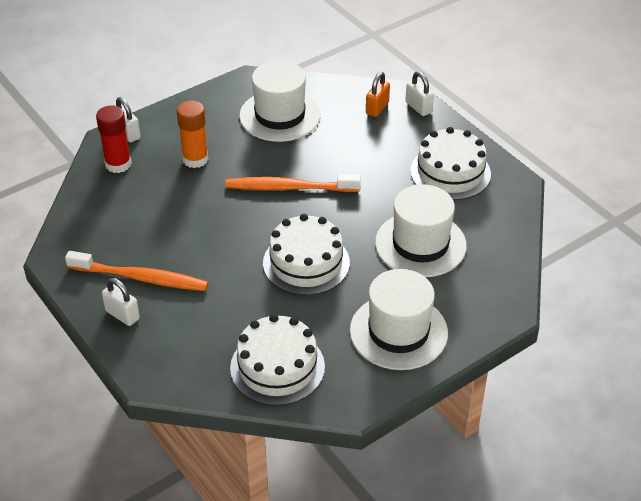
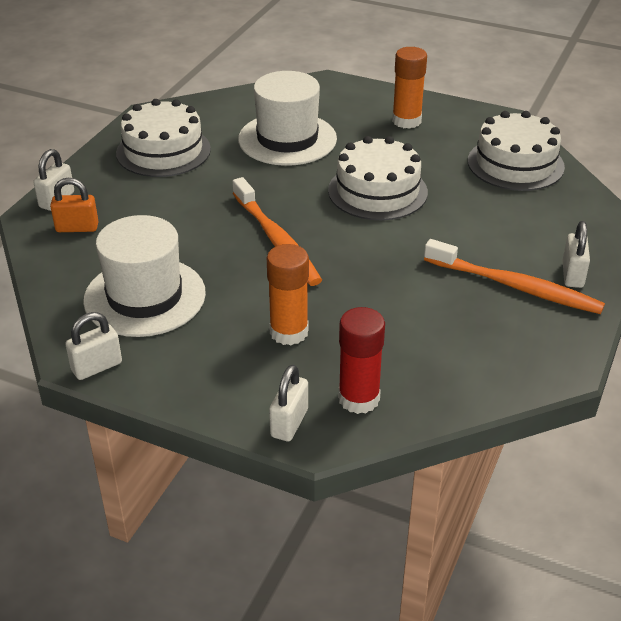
camera: 120 degrees left, 5 degrees down
(140, 278) = (514, 286): orange toothbrush -> orange toothbrush turned 135 degrees clockwise
(234, 83) = (97, 367): none -> white padlock
(398, 332) = (406, 121): white hat -> orange glue stick

